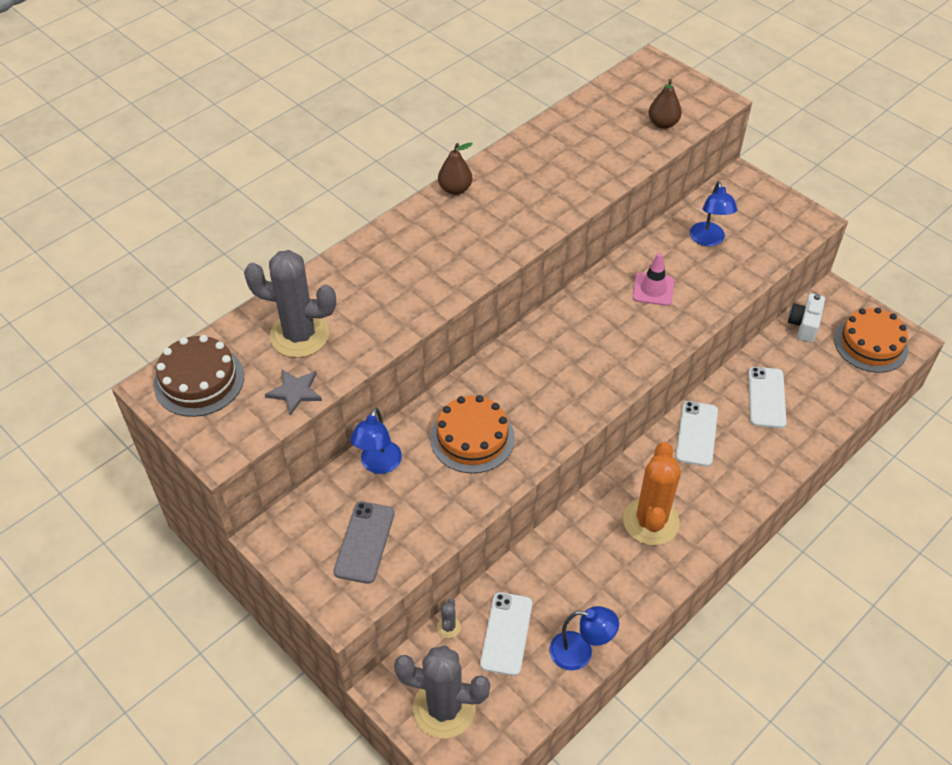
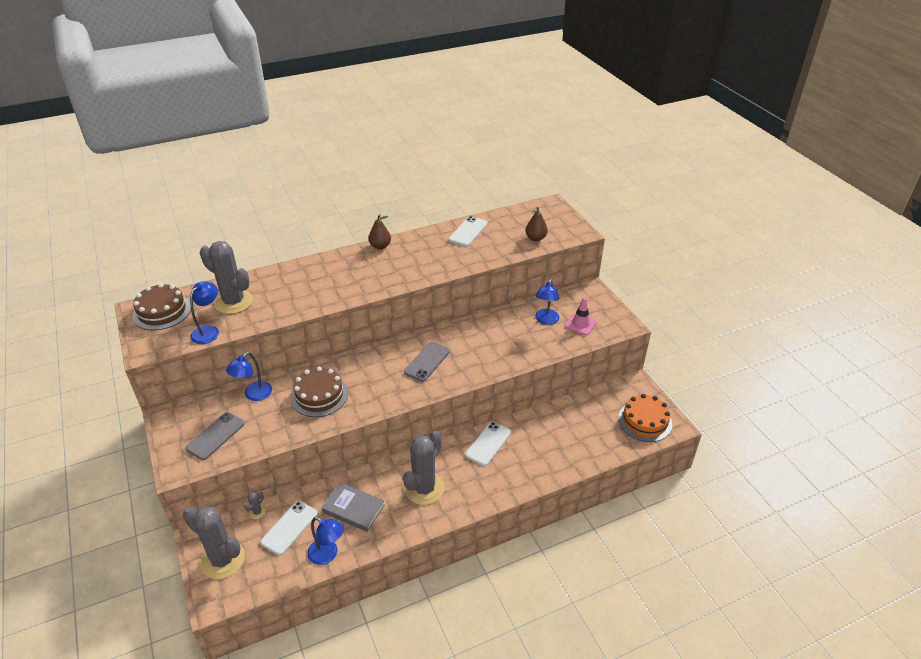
camera: 20 degrees right, 10 degrees down
(295, 392) = (209, 331): grey star -> blue lamp
(472, 438) = (319, 395): orange cake -> brown cake
(575, 579) = (353, 509): none -> grey book
(588, 345) = (427, 362): none -> grey phone
(651, 521) = (424, 488): orange cactus -> grey cactus
(653, 289) = (490, 340): pink traffic cone -> pink traffic cone (580, 324)
(766, 397) = (550, 434): white phone -> white phone (468, 231)
(804, 325) = (603, 397): white camera -> none

